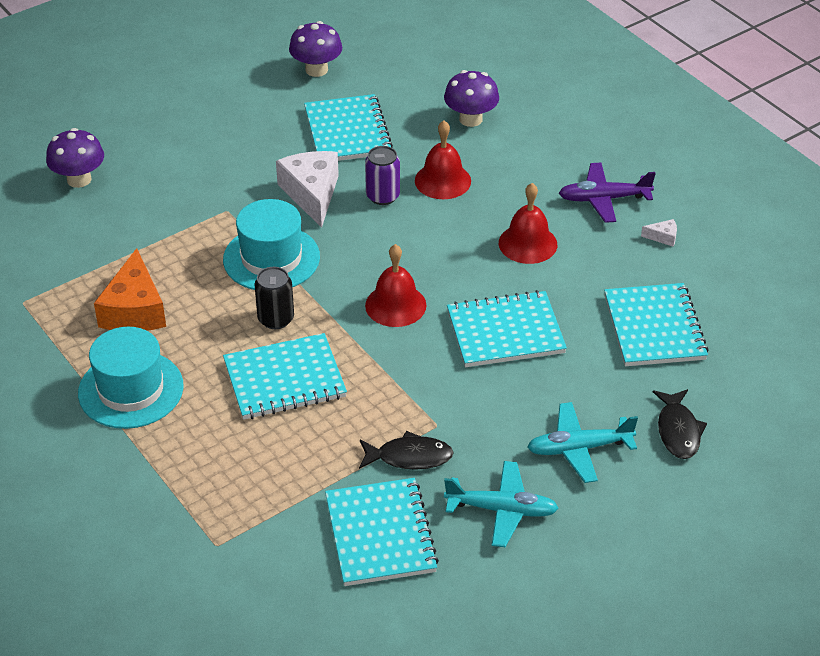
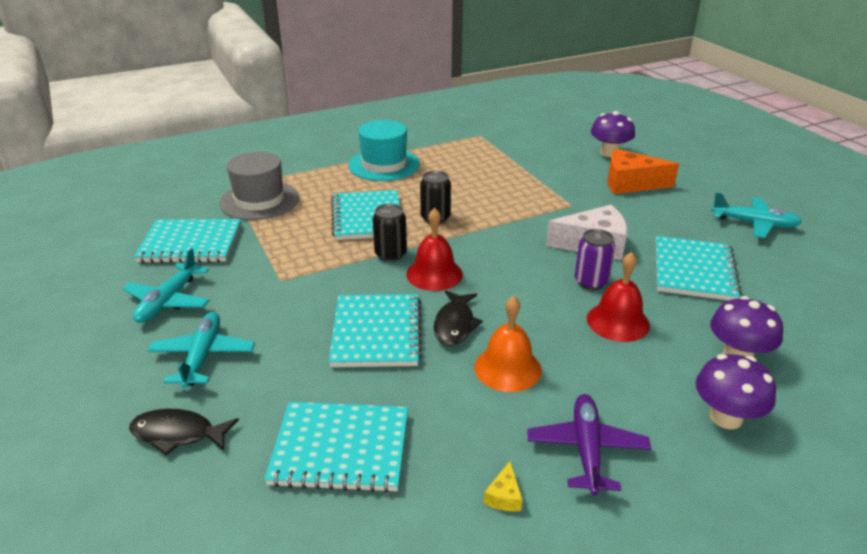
camera: 100 degrees right, 10 degrees down
(134, 310) = (462, 168): orange cheese -> orange cheese (630, 183)
(248, 86) = (754, 224): none -> turquoise plane
(256, 498) = (259, 200): none -> grey hat
(271, 258) = (508, 220): turquoise hat -> none
(316, 70) = (797, 261): purple mushroom -> purple mushroom (726, 417)
(347, 131) = (694, 271): turquoise notebook -> turquoise notebook turned 75 degrees counterclockwise
(364, 345) = (390, 254): none -> black can
(409, 457) = (255, 263): black fish -> black fish (455, 324)
(527, 243) = (507, 368): red bell -> orange bell
(663, 237) = (504, 496): white cheese -> yellow cheese

